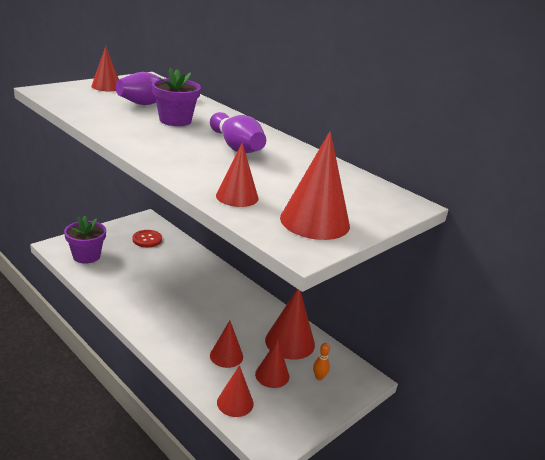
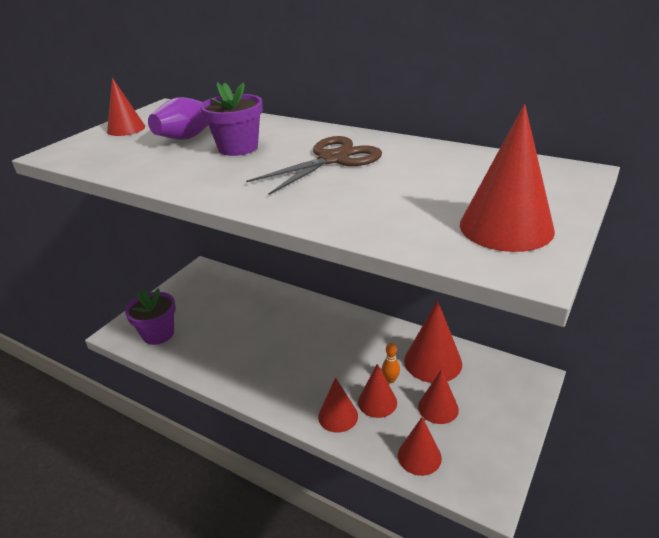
camera: 10 degrees left, 5 degrees up
(147, 239) = (215, 292): red button -> none
(236, 146) = (332, 159): purple bowling pin -> brown scissors
(237, 197) = (391, 223): red cone -> red cone (338, 416)
(319, 377) = (486, 392): orange bowling pin -> orange bowling pin (390, 379)

